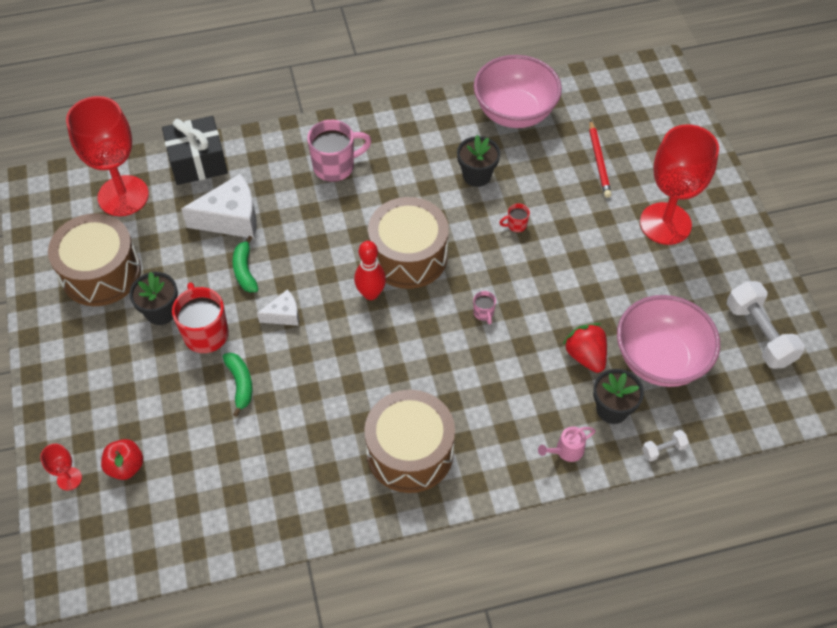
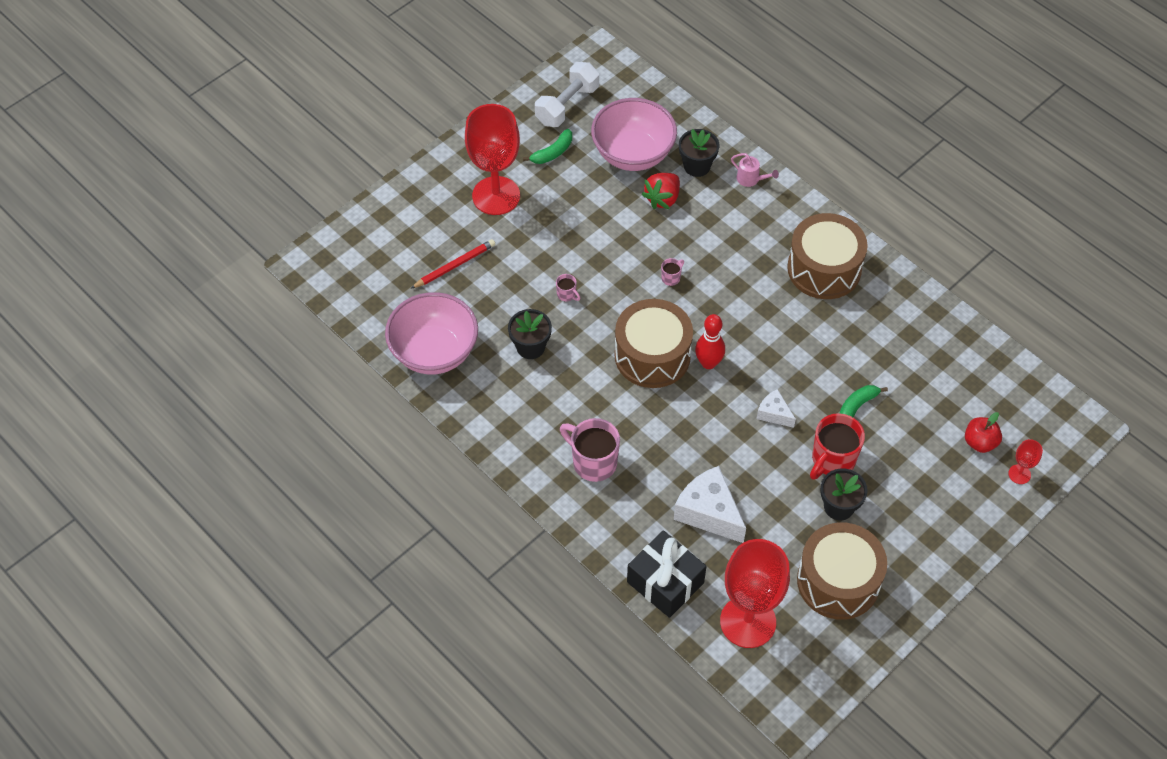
camera: 120 degrees left, 0 degrees up
(245, 271) = (753, 468): green banana -> green banana (553, 152)
(516, 225) = (567, 295): red mug -> pink mug
(663, 449) = (707, 127): white dumbbell -> none

